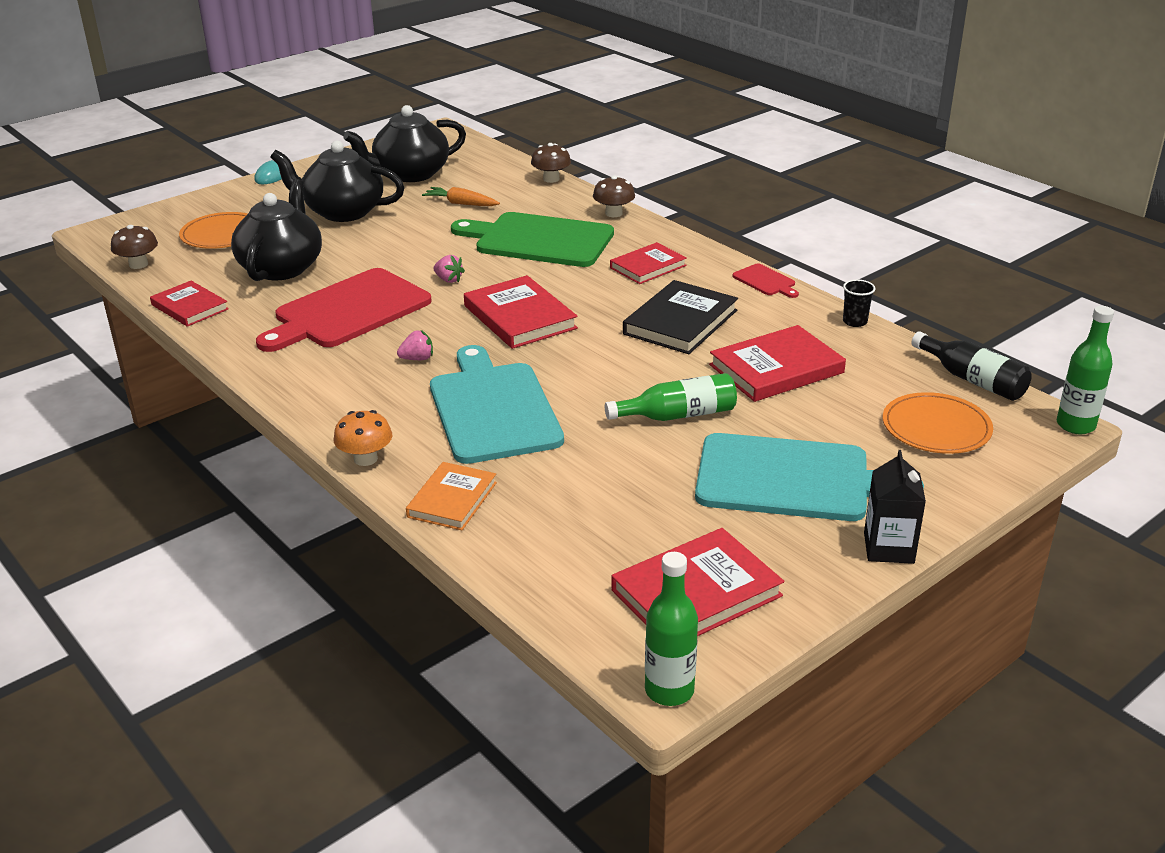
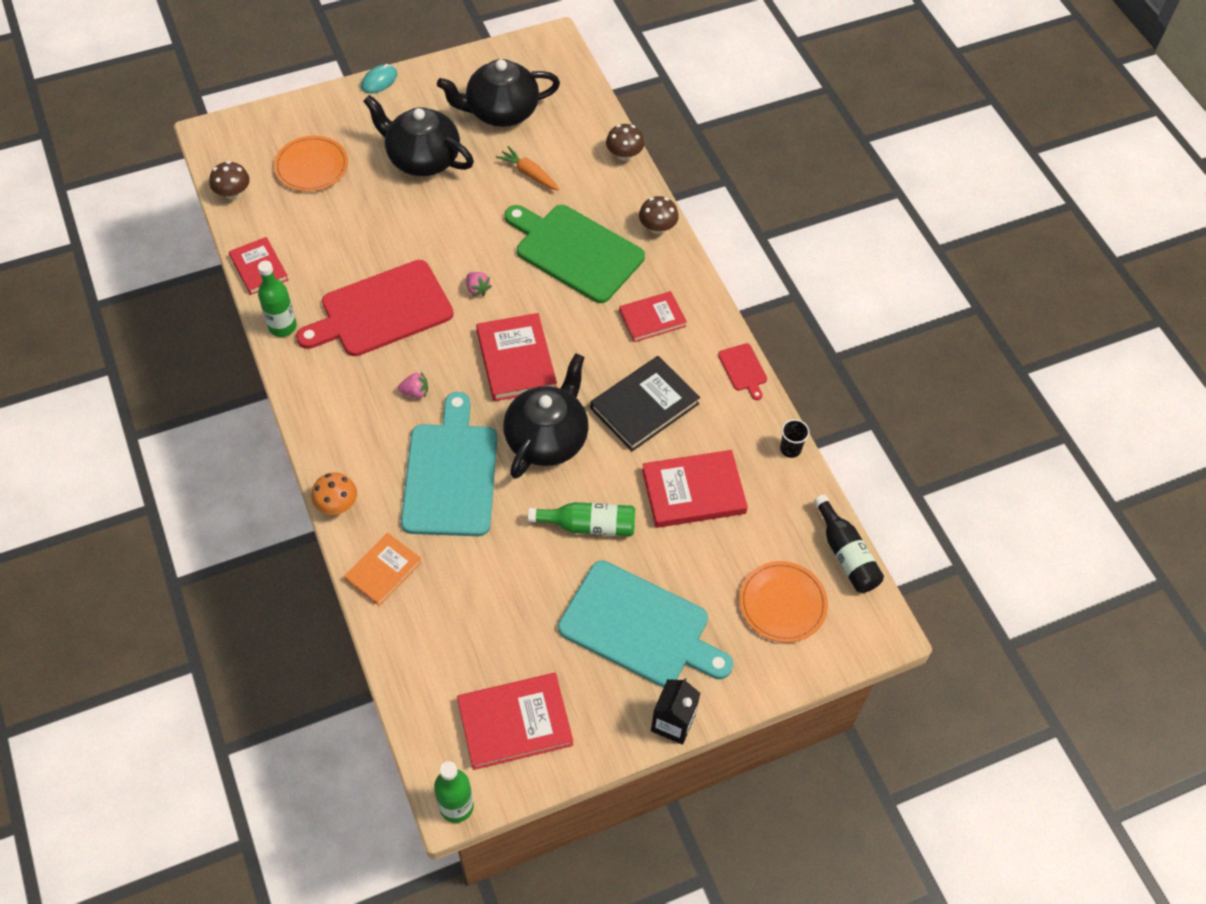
camera: 15 degrees right, 25 degrees up
(282, 267) = (347, 231): black teapot -> black teapot (547, 438)
(1075, 425) = (896, 635): green bottle -> green bottle (282, 326)

